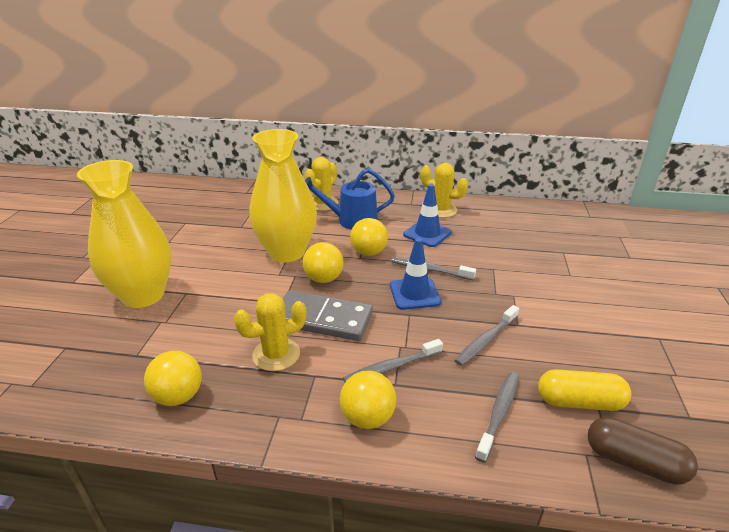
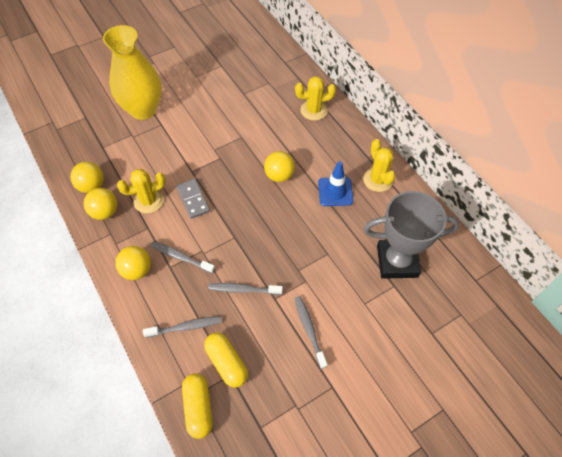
camera: 50 degrees right, 25 degrees up
(276, 354) = (148, 201): yellow cactus -> yellow cactus turned 45 degrees counterclockwise
(287, 252) = (239, 136): yellow vase -> none
(322, 319) = (193, 199): grey domino -> grey domino, size x0.65
(324, 279) = (230, 173): yellow ball -> yellow ball (105, 212)
(351, 220) = (308, 140): blue watering can -> none
(414, 294) = (257, 227): blue traffic cone -> none
(430, 270) = (291, 220): grey toothbrush -> grey toothbrush (309, 330)
(538, 239) = (397, 261): none -> grey trophy
(634, 462) = (198, 408): brown capsule -> yellow capsule

